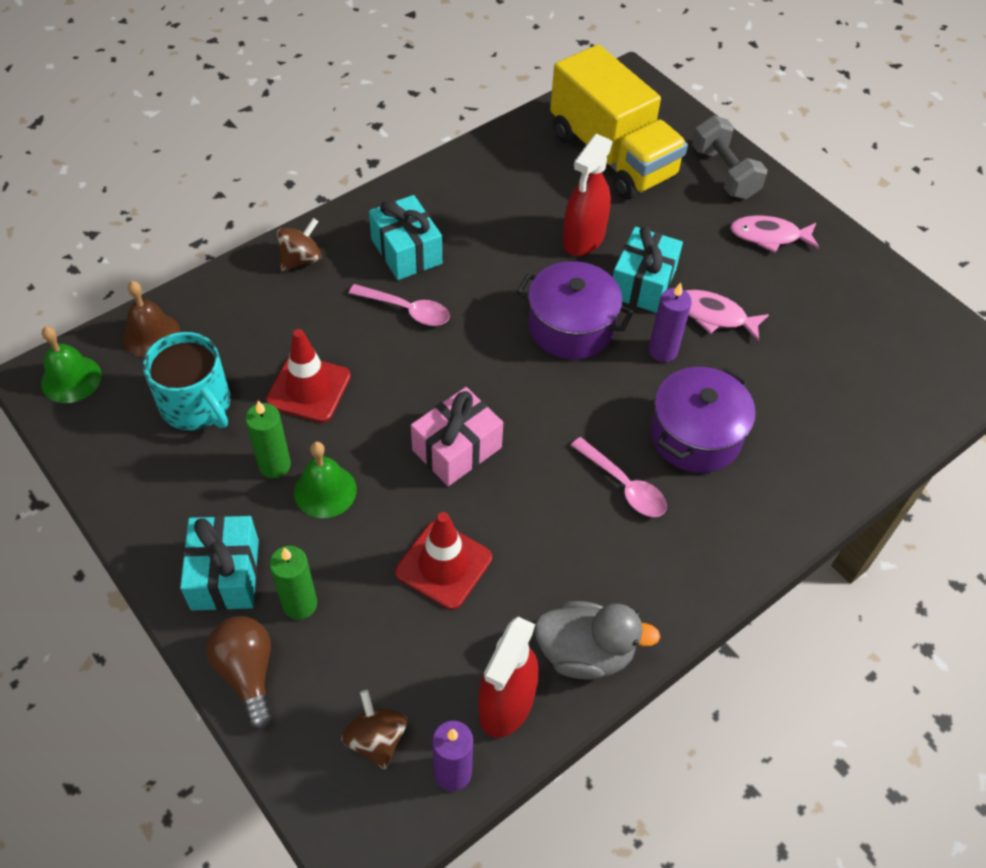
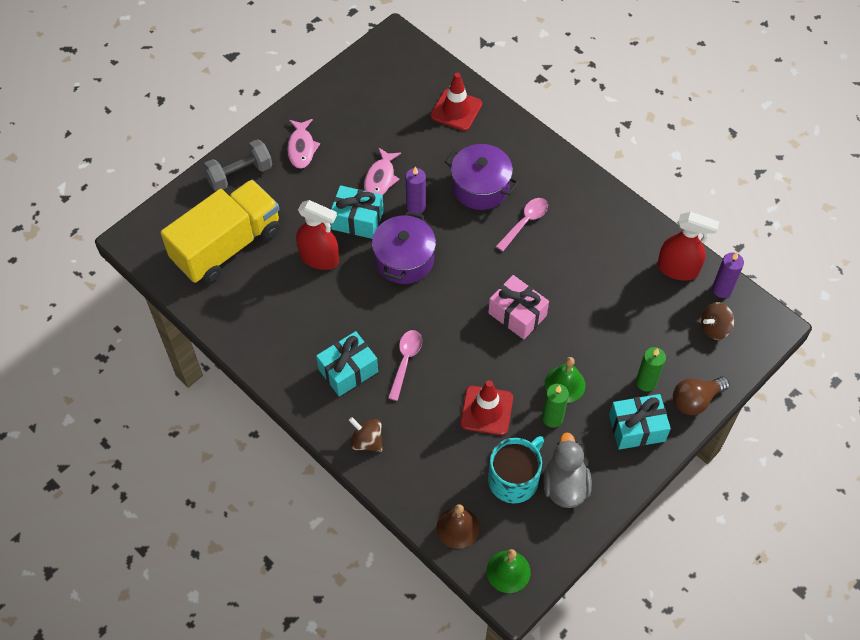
camera: 95 degrees left, 5 degrees up
(443, 565) = (601, 310): red traffic cone -> red traffic cone (456, 110)
(585, 653) = (638, 235): grey duck -> grey duck (565, 485)

